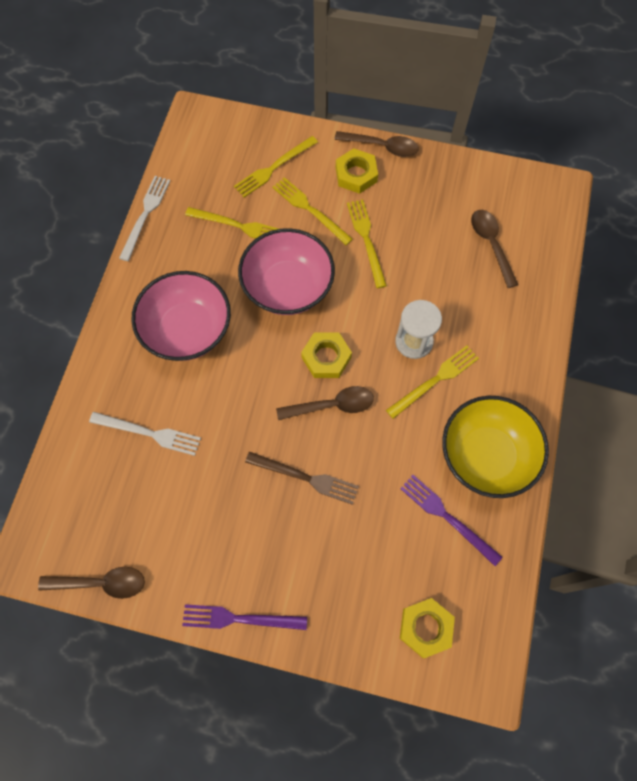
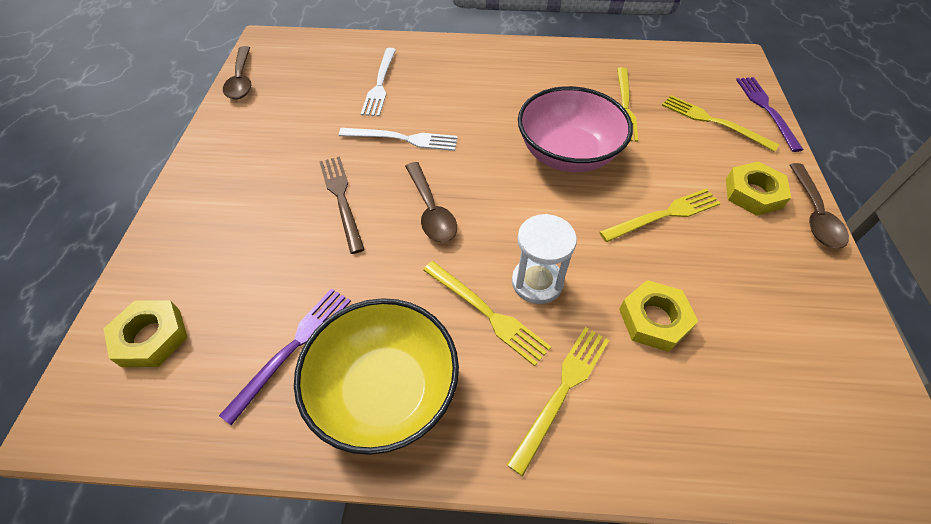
camera: 80 degrees right, 15 degrees down
(145, 215) = (604, 47): white fork -> white fork (403, 139)
(187, 330) = (491, 90): pink bowl -> none
(239, 618) = (194, 169): purple fork -> purple fork (766, 110)
(305, 478) = (341, 199): brown fork -> brown fork turned 150 degrees clockwise
(310, 209) = (677, 158): yellow fork -> yellow fork (562, 391)
(326, 357) = (490, 197): yellow nut -> yellow nut (654, 319)
(491, 244) = (735, 366): brown spoon -> none

